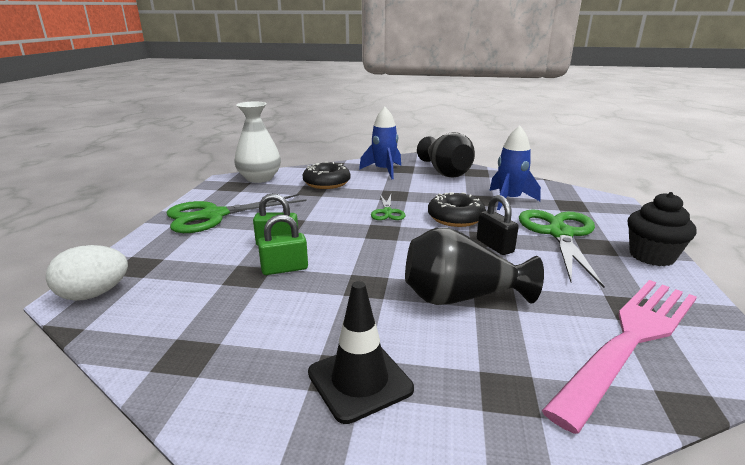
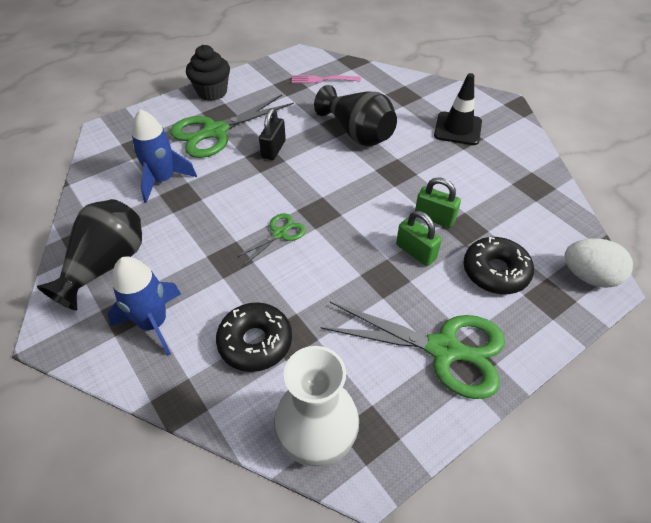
camera: 135 degrees left, 25 degrees up
(455, 218) = (243, 189): black donut -> black donut (495, 272)
(630, 340) = (323, 79): pink fork -> pink fork, size x0.46

